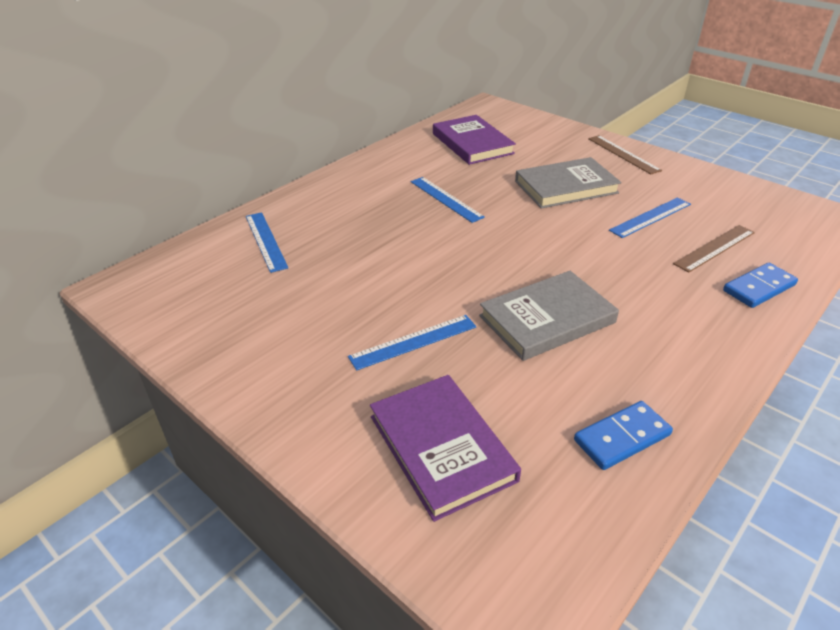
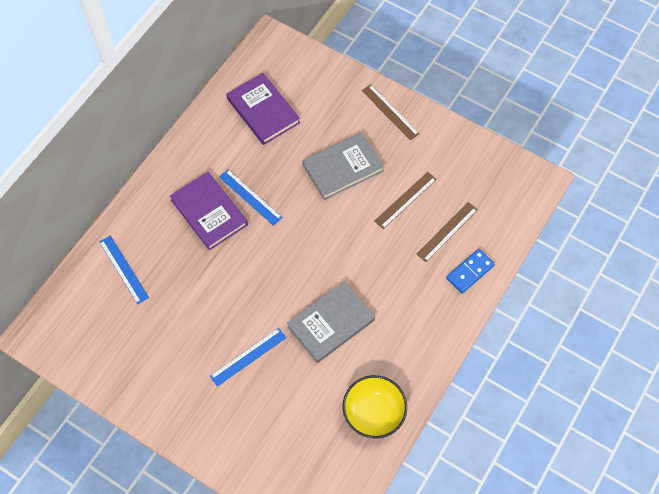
camera: 10 degrees left, 25 degrees up
(441, 448) = (275, 436): purple book -> purple book (209, 212)
(622, 437) = (373, 413): blue domino -> yellow bowl
(650, 217) = (405, 200): blue ruler -> brown ruler

